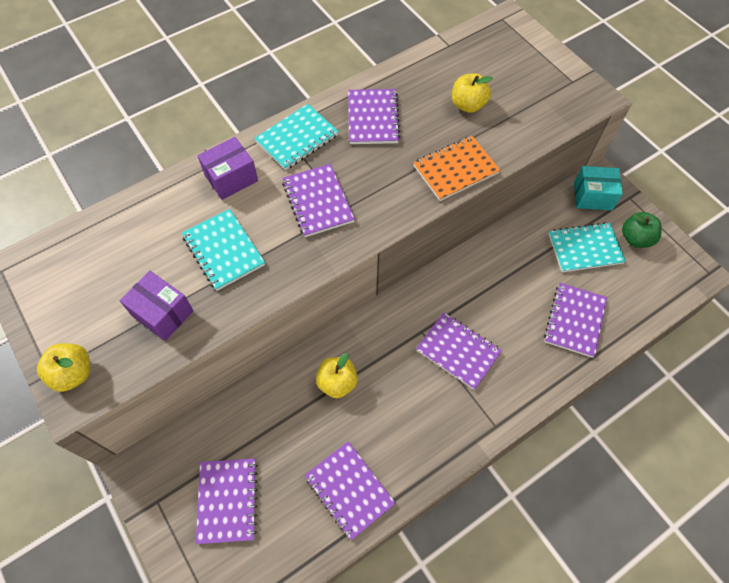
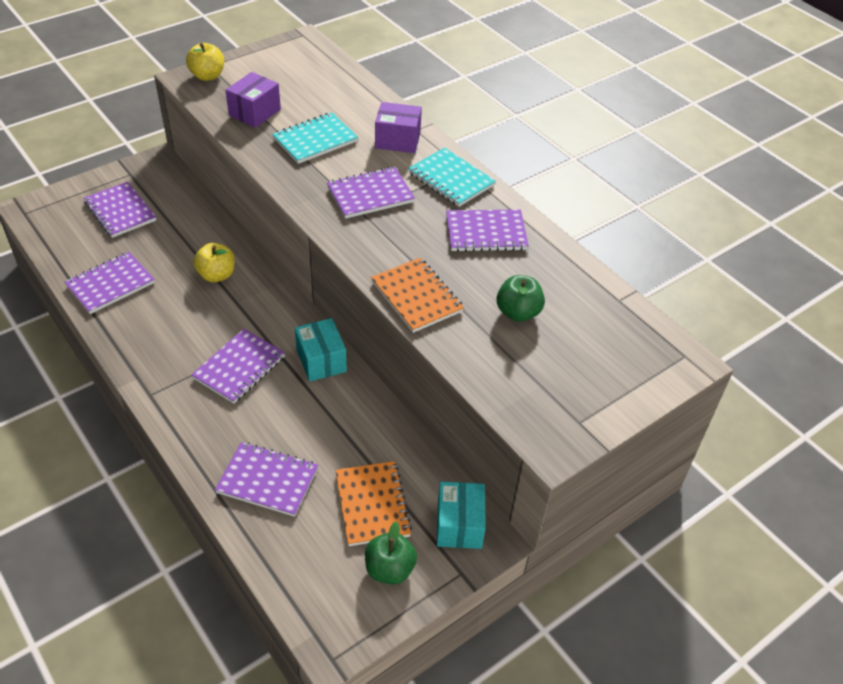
camera: 85 degrees right, 15 degrees down
(227, 501) = (120, 211): purple notebook -> purple notebook turned 60 degrees clockwise
(231, 178) = (398, 140): purple box -> purple box turned 45 degrees counterclockwise
(446, 286) = (321, 360): none -> turquoise box
(468, 105) = (518, 312): yellow apple -> green apple
(585, 248) = (372, 505): turquoise notebook -> orange notebook

